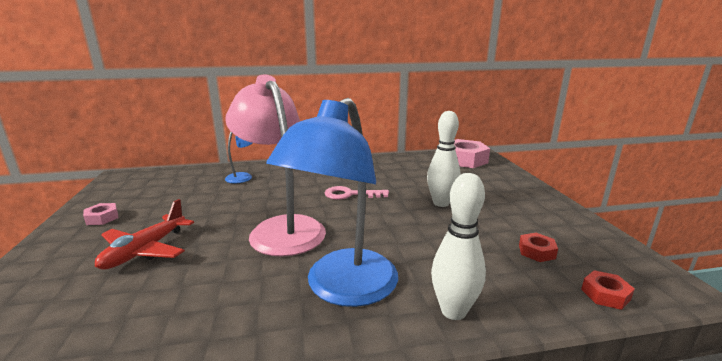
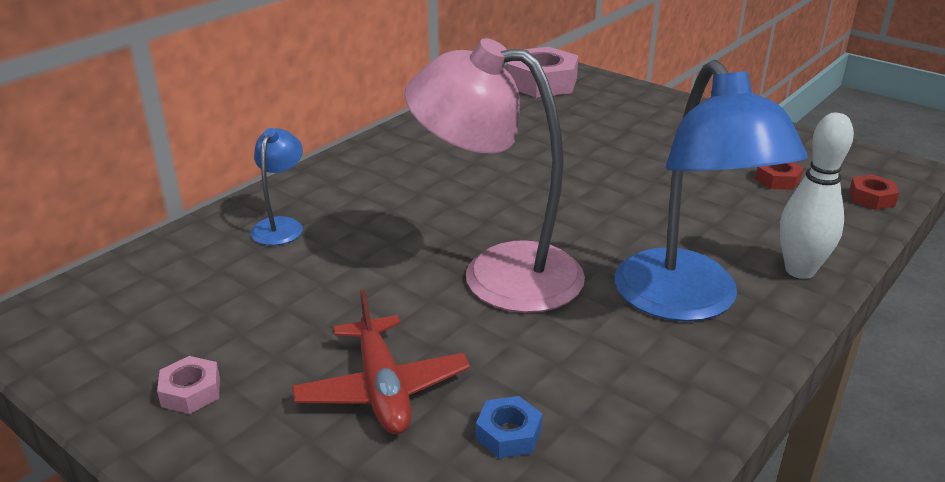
camera: 40 degrees left, 10 degrees up
(138, 299) = (508, 434): none -> blue nut
(351, 194) = (494, 190): pink key -> none
(441, 203) = (615, 159): white bowling pin -> none

